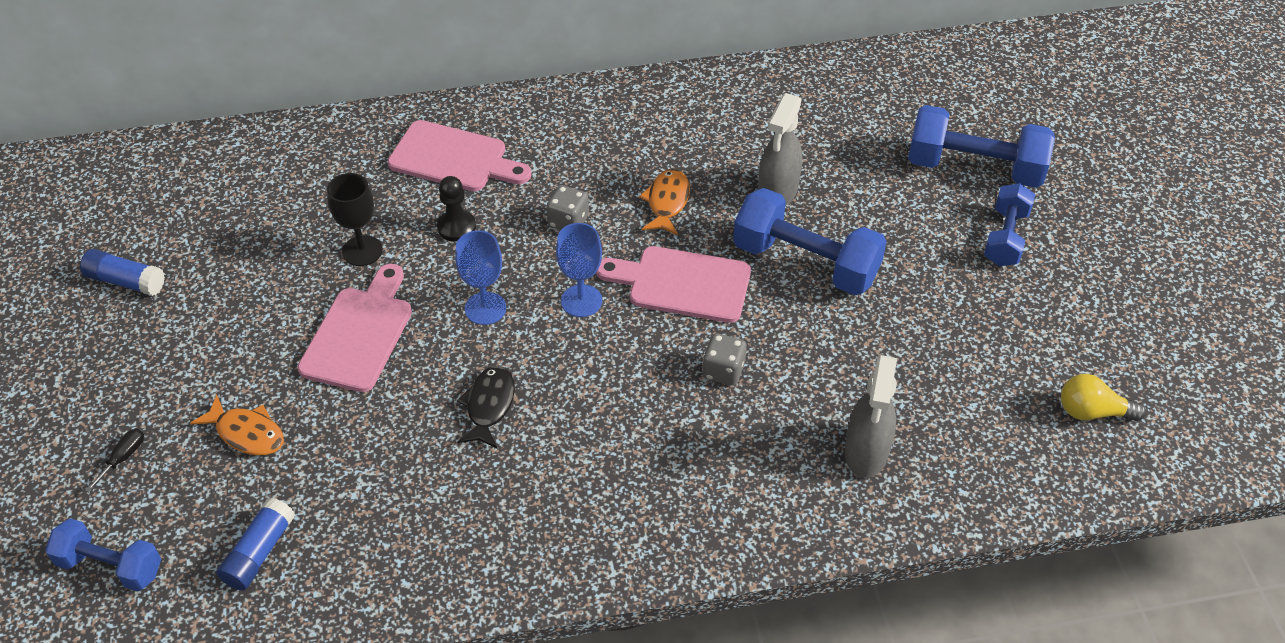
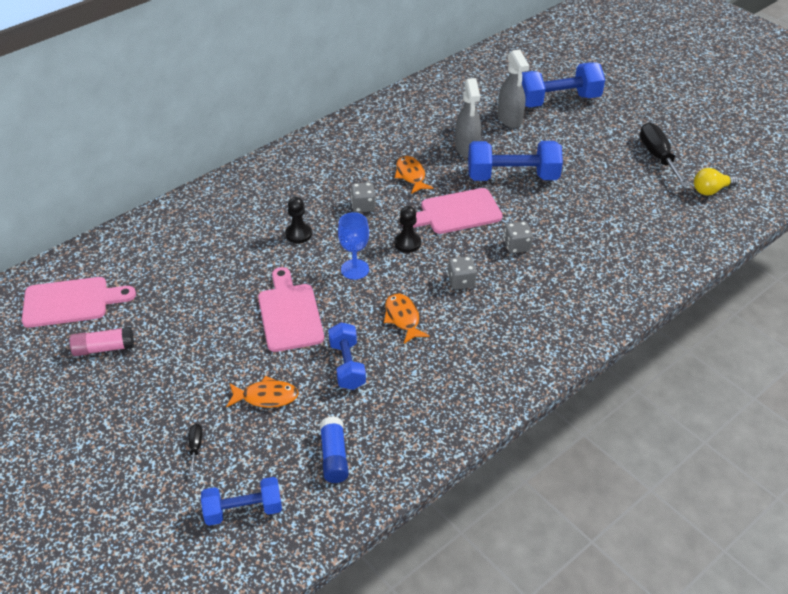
camera: 30 degrees left, 5 degrees down
(126, 281) = (104, 348): blue glue stick -> pink glue stick
(362, 251) = (250, 269): black goblet -> none
(454, 158) = (263, 199): pink cutting board -> pink cutting board (71, 302)
(489, 406) = (403, 318): black fish -> orange fish
(581, 301) = (407, 243): blue goblet -> black pawn
(605, 389) = (461, 281): none -> grey dice
(866, 452) = (623, 254): grey spray bottle -> grey spray bottle (510, 119)
(1005, 237) = (601, 127): blue dumbbell -> blue dumbbell (347, 365)
(1053, 321) = (657, 156): none -> black screwdriver

